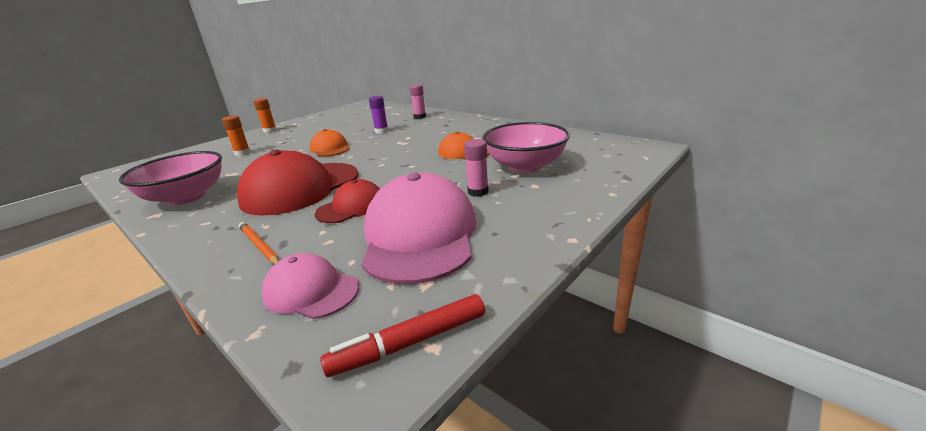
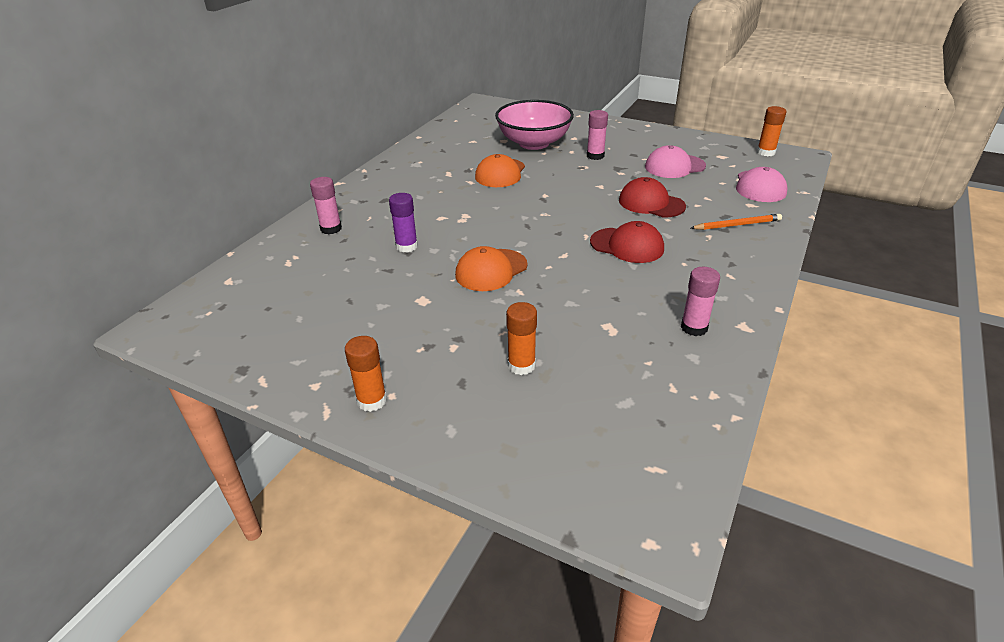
camera: 105 degrees left, 10 degrees up
(186, 197) = (694, 327): pink bowl -> pink glue stick
(259, 246) = (737, 225): orange pencil -> orange pencil turned 135 degrees counterclockwise
(301, 188) = (627, 245): red cap -> red cap, size x0.53
(410, 343) = (765, 152): red marker -> orange glue stick
(420, 235) = (674, 166): pink cap -> pink cap, size x0.53

